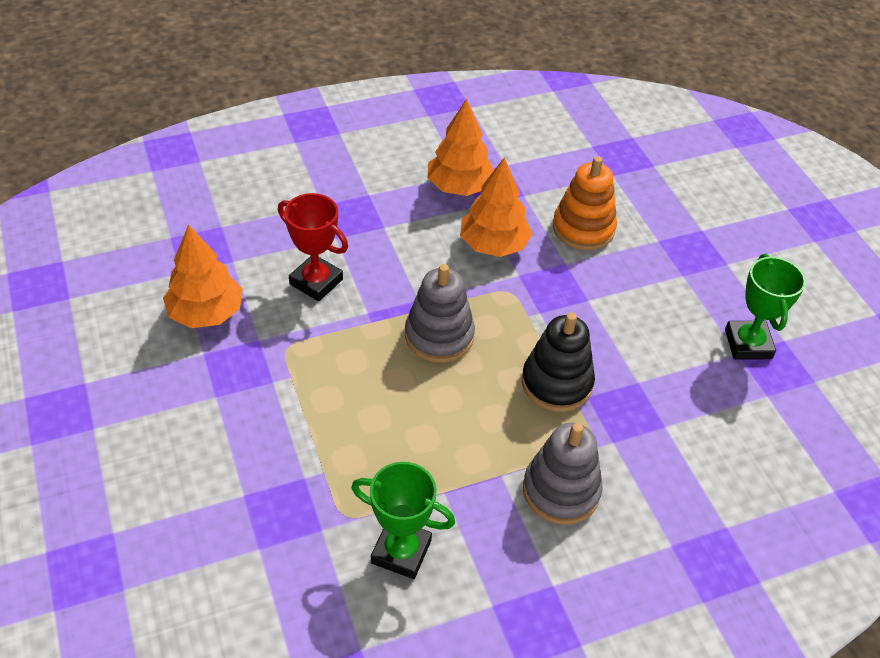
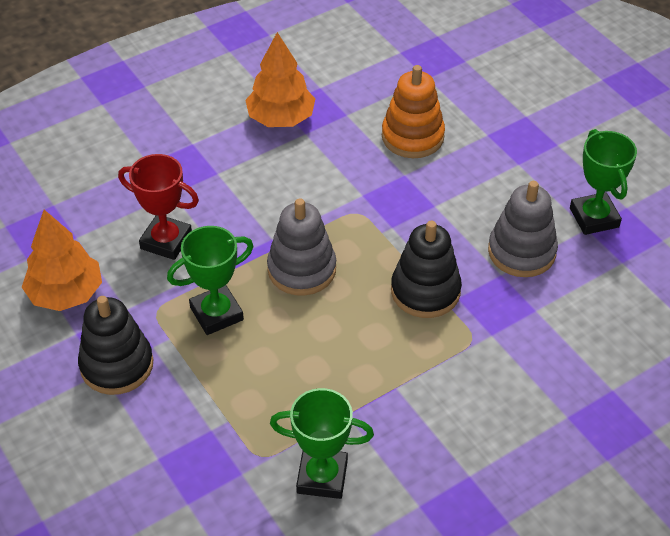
camera: 10 degrees left, 0 degrees up
(232, 392) = (117, 365): none -> black stacking toy
(343, 362) = (216, 314): none -> green trophy
(493, 245) = (330, 170): orange tree -> none
(561, 491) = (455, 390): grey stacking toy -> grey stacking toy (521, 252)

